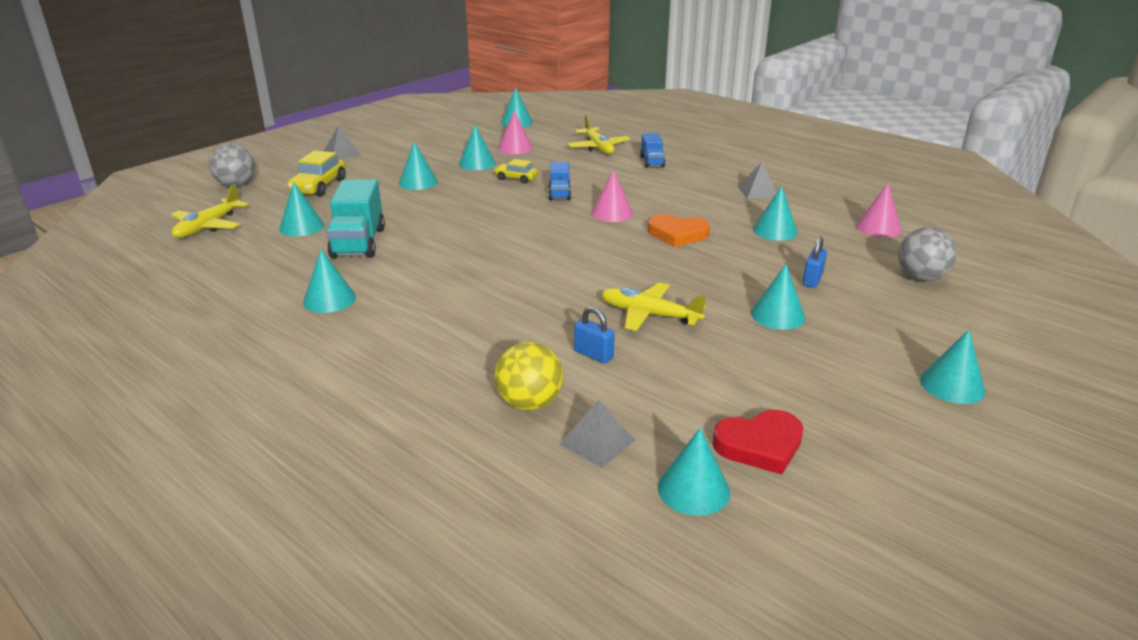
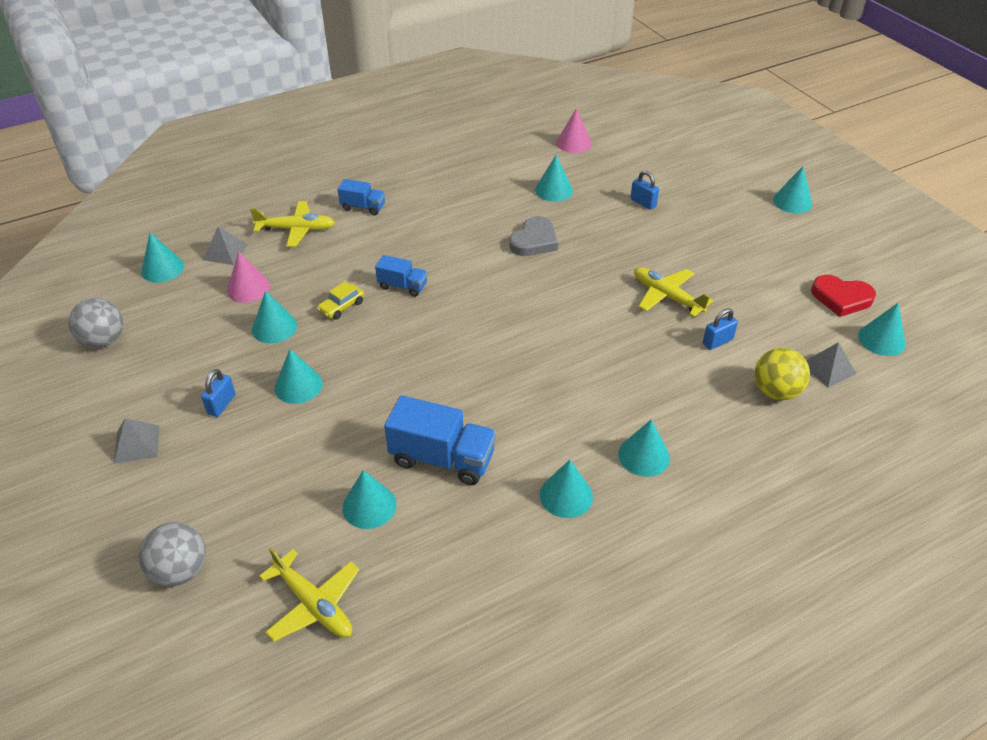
camera: 70 degrees left, 15 degrees up
(318, 186) = (248, 479): yellow car -> none
(358, 243) = (442, 458): turquoise truck -> blue truck
(388, 165) = (221, 404): none -> blue padlock
(612, 213) = (469, 265): pink cone -> none
(649, 315) = (667, 297): yellow plane -> yellow plane turned 90 degrees clockwise
(677, 234) = (534, 241): orange heart -> grey heart
(758, 191) = (473, 172): grey pyramid -> grey pyramid (225, 252)
(760, 445) = (841, 298): red heart -> red heart turned 105 degrees clockwise
(778, 315) = (688, 236): turquoise cone -> turquoise cone (644, 456)
(921, 277) = (658, 157): grey ball -> grey ball (104, 340)

